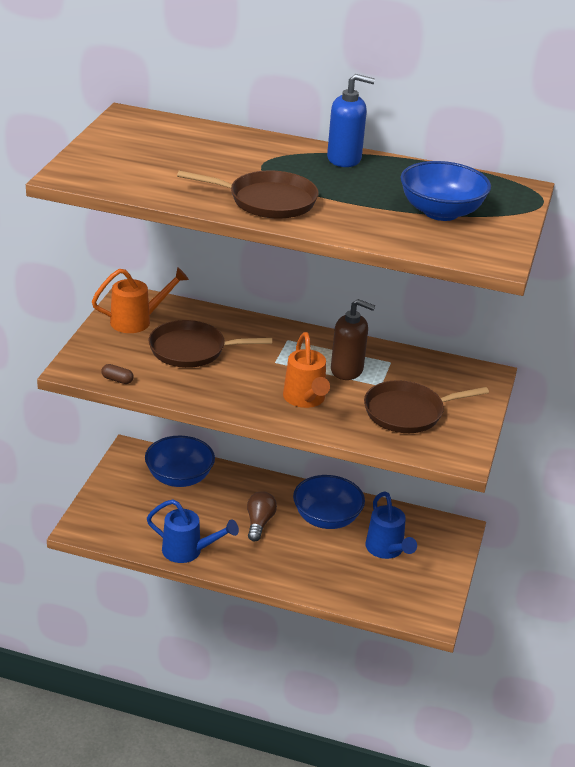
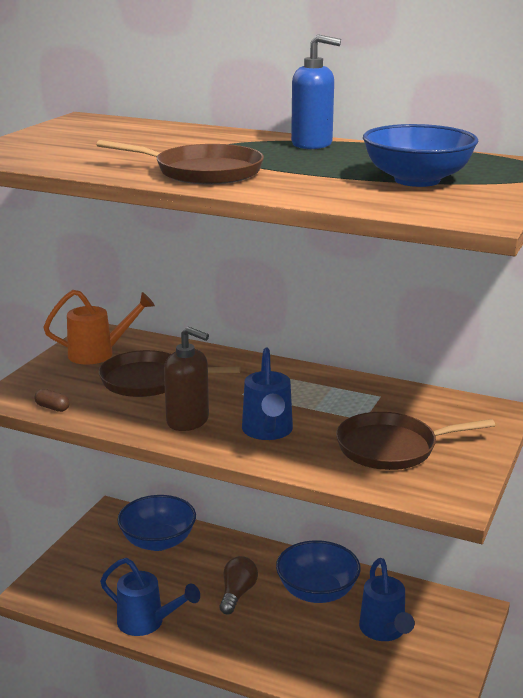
camera: 10 degrees right, 10 degrees down
(305, 400) = (267, 432): orange watering can -> blue watering can
(347, 370) = (325, 403): brown soap dispenser -> brown soap dispenser (188, 421)

